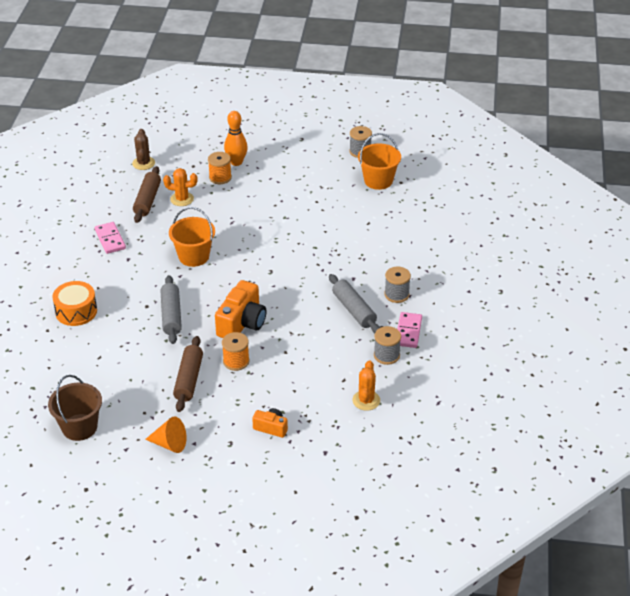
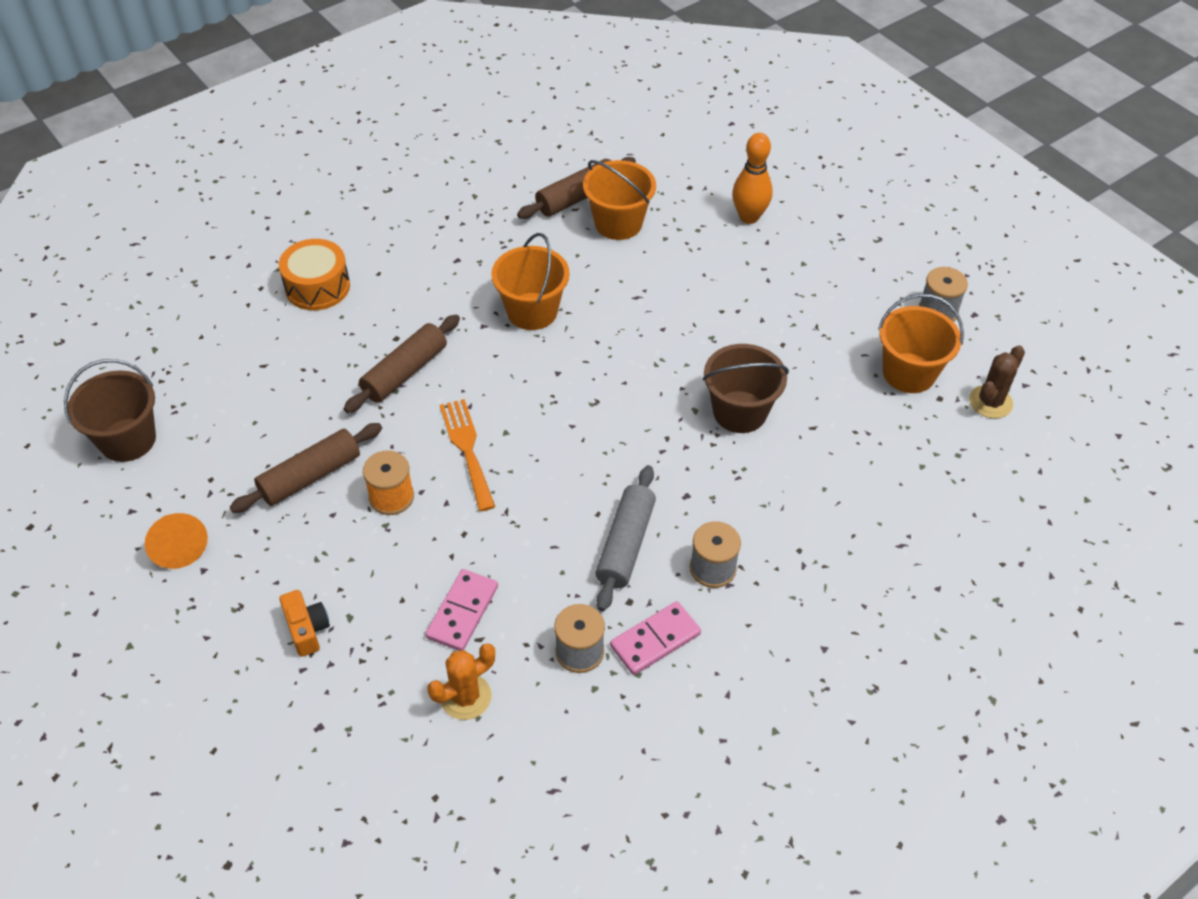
camera: 45 degrees right, 10 degrees up
(110, 239) = (471, 220): pink domino -> pink domino (462, 612)
(143, 163) = (636, 145): brown cactus -> brown cactus (990, 402)
(171, 315) = (405, 372): grey rolling pin -> brown rolling pin
(182, 199) = (618, 223): orange cactus -> orange bucket
(220, 177) = (701, 225): orange spool -> none
(242, 323) = (467, 449): orange camera -> orange fork
(333, 236) = (739, 412): none -> brown bucket

